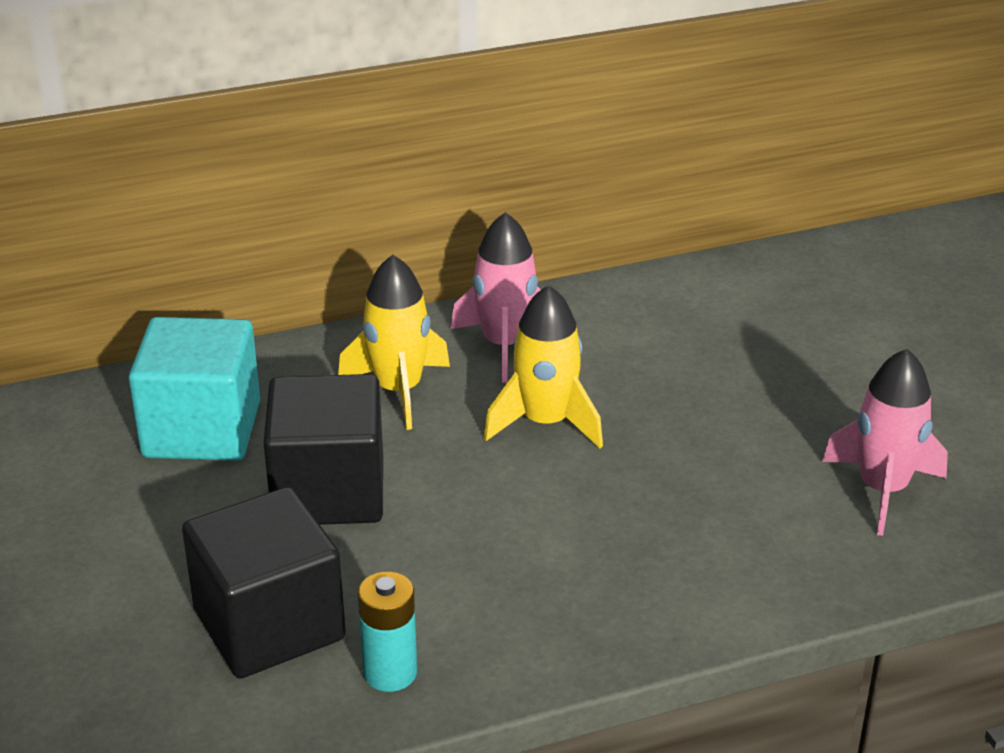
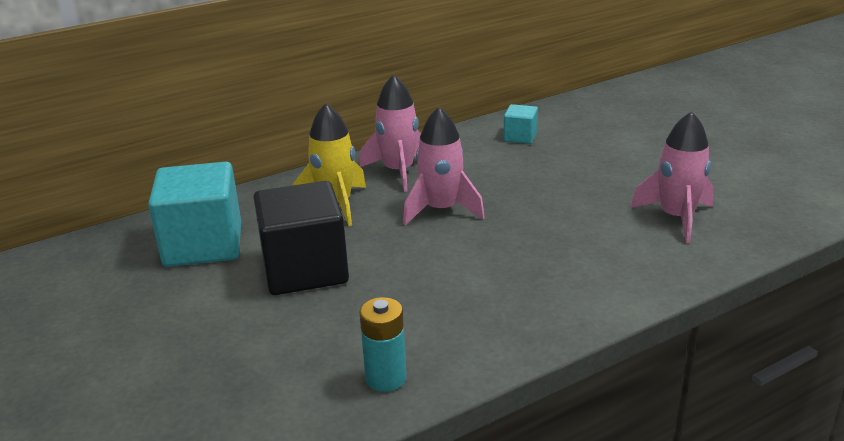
camera: 10 degrees left, 5 degrees down
(269, 625) = (285, 360): black cube -> none
(545, 423) = (441, 210): yellow rocket -> pink rocket
(707, 308) = (520, 137): none -> turquoise cube

